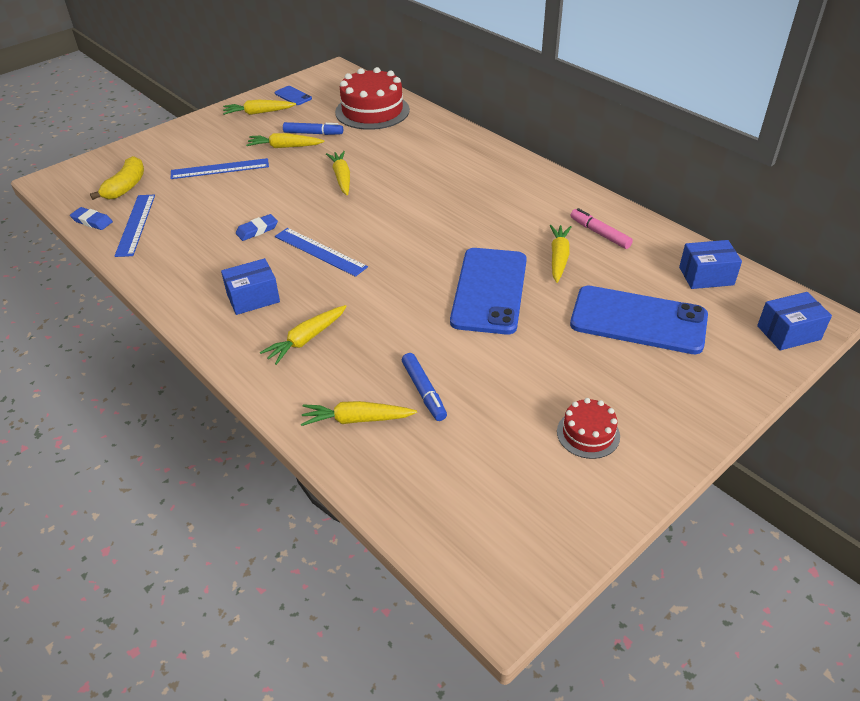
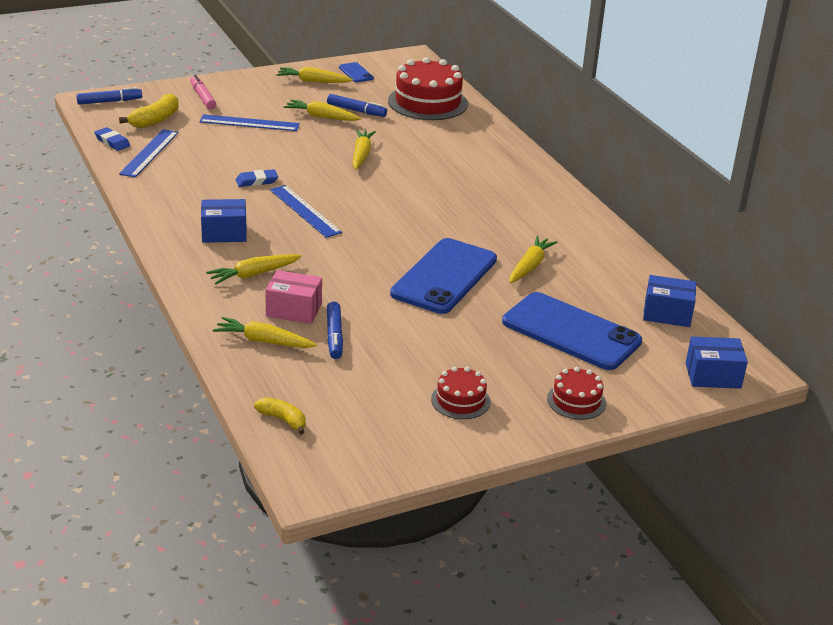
camera: 15 degrees right, 10 degrees down
(71, 177) = (109, 101): none -> blue marker
(367, 371) = (294, 310): none -> pink box
(427, 518) = (283, 420): none -> yellow banana
(599, 233) = (586, 256): pink marker -> pink marker (202, 97)
(692, 399) = (576, 401): none -> red cake

